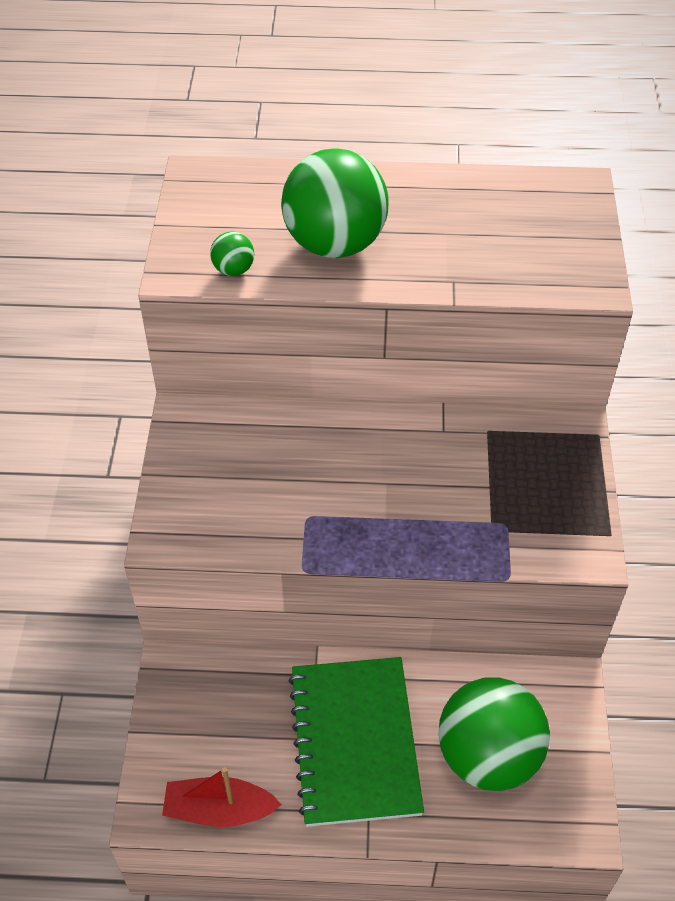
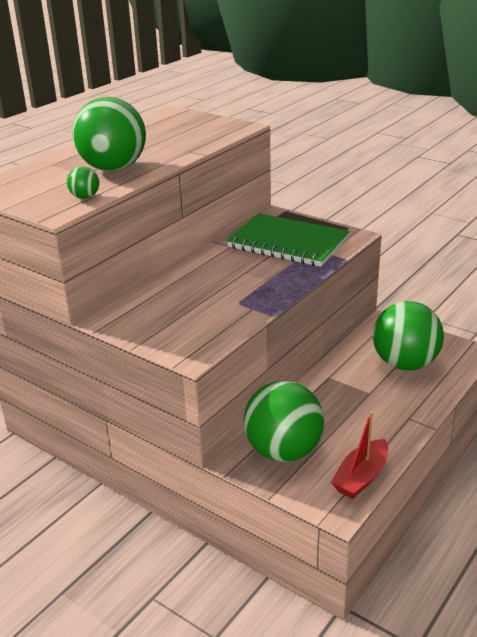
camera: 55 degrees left, 20 degrees down
(216, 703) = (283, 451): none -> green ball
(354, 742) = (358, 406): green notebook -> green notebook (288, 243)

